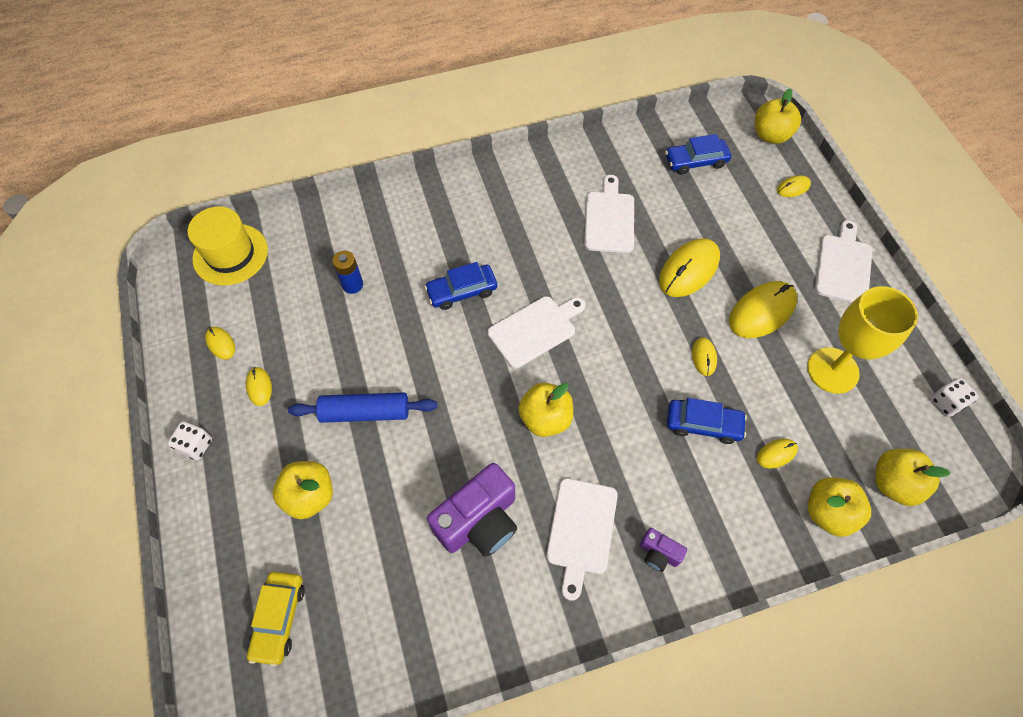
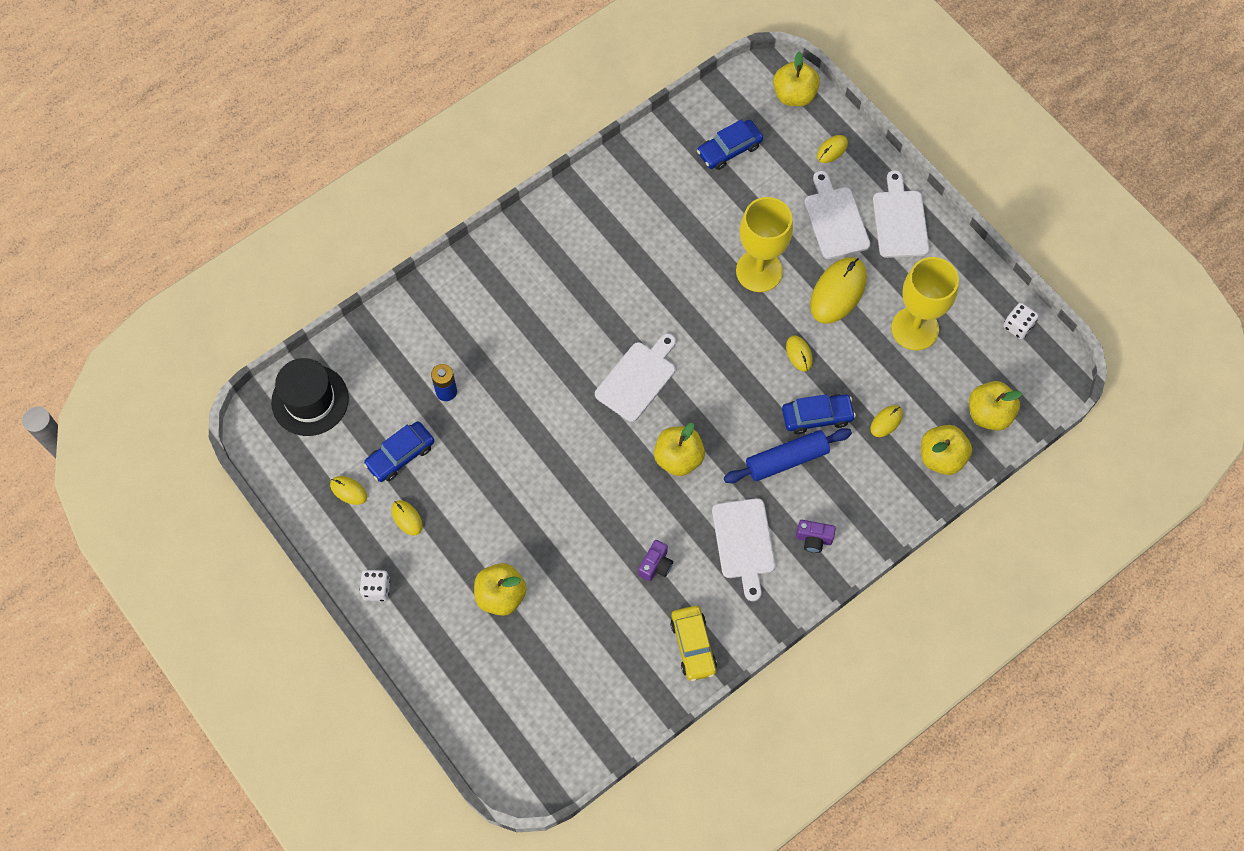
camera: 20 degrees left, 5 degrees up
(230, 254) = (310, 400): yellow hat -> black hat
(279, 618) = (523, 699): yellow car -> yellow car (693, 645)
(365, 412) = (515, 507): blue rolling pin -> blue rolling pin (786, 459)
(462, 291) = (554, 363): blue car -> blue car (400, 455)
(479, 521) = (655, 565): purple camera -> purple camera, size x0.48
(609, 219) = (666, 241): white cutting board -> white cutting board (835, 219)
(689, 270) = (759, 271): yellow mouse -> yellow goblet

